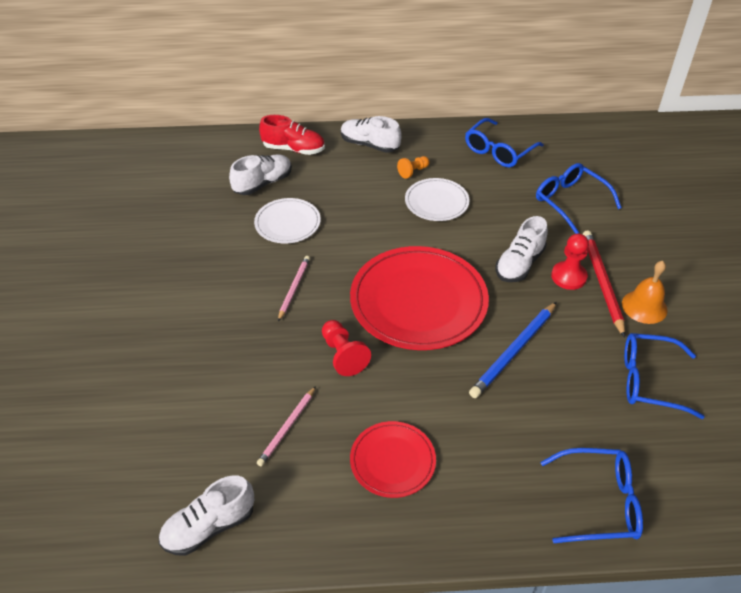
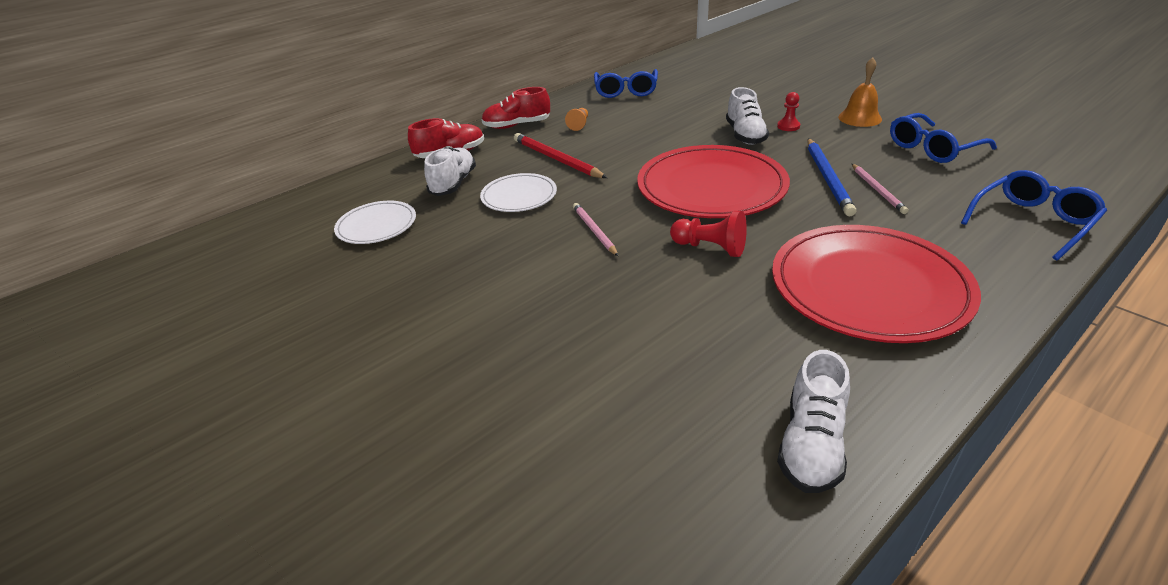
camera: 35 degrees left, 10 degrees down
(287, 427) = (749, 321): pink pencil -> pink pencil (877, 190)
(369, 145) = (517, 125): white shoe -> red shoe
(392, 461) = (868, 287): red plate -> red plate, size x1.89
(436, 202) = (626, 132): white plate -> white plate (376, 226)
(568, 277) = (788, 126): red pawn -> red pawn, size x0.66
(571, 202) = (721, 93): blue glasses -> none
(602, 283) = (814, 119): red pencil -> red pencil (556, 159)

